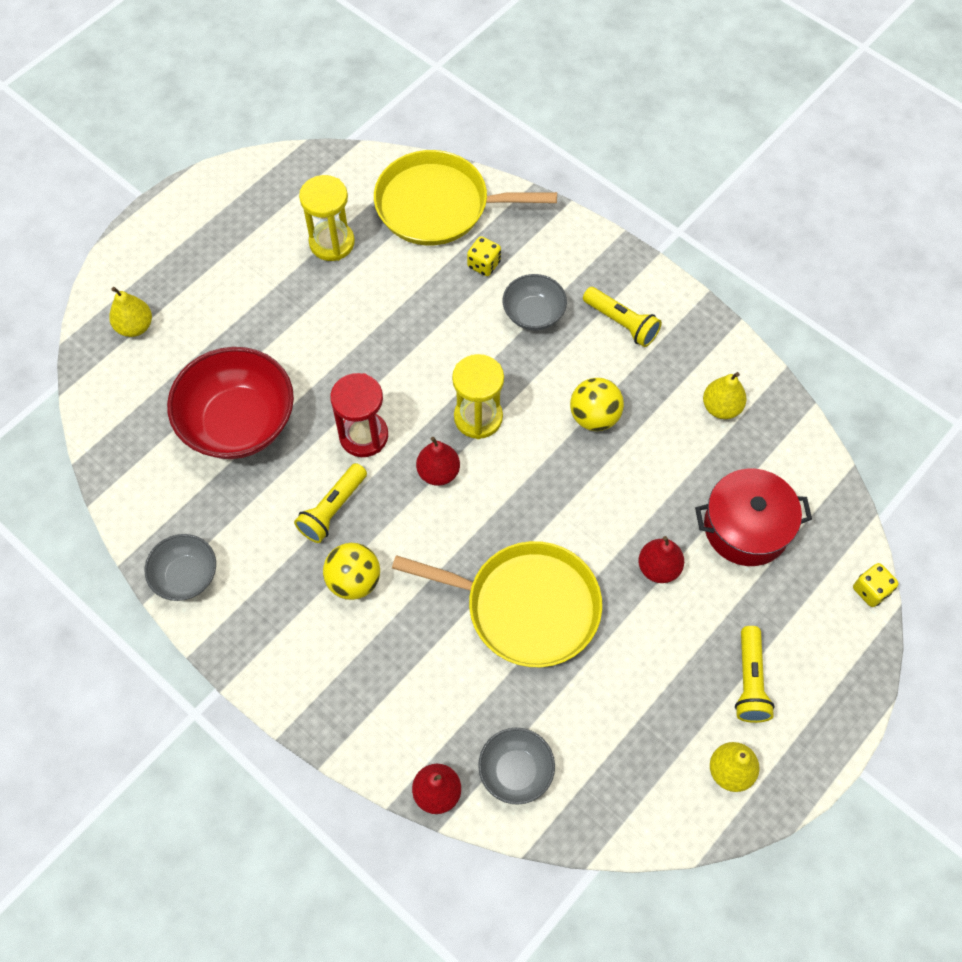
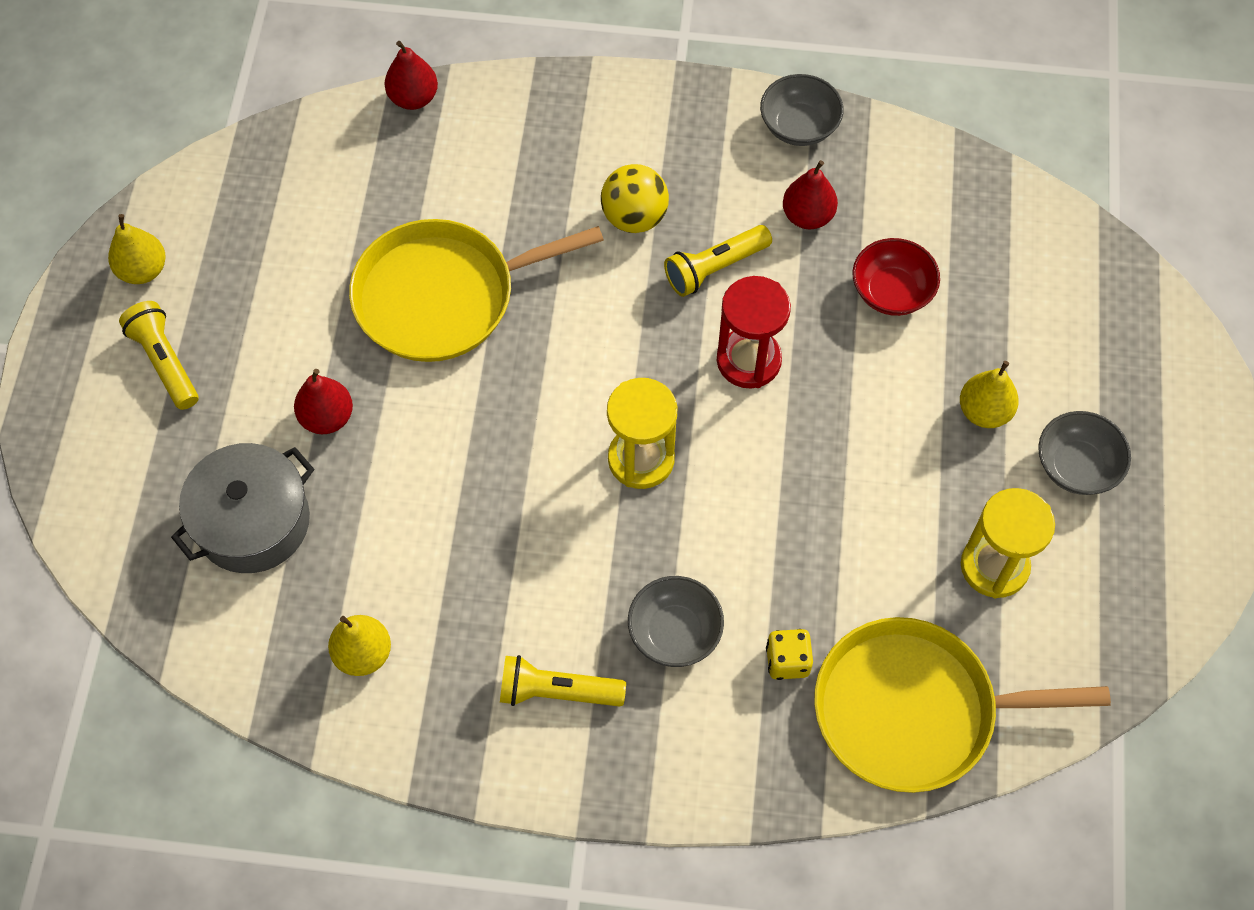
camera: 145 degrees right, 0 degrees up
(135, 326) = (1104, 320): yellow pear -> yellow pear (984, 411)
(238, 422) = (891, 292): red bowl -> red bowl, size x0.54
(332, 509) = (714, 268): yellow flashlight -> yellow flashlight turned 120 degrees counterclockwise
(438, 205) = (913, 710): yellow pan -> yellow pan turned 150 degrees counterclockwise
(438, 472) = (636, 372): red pear -> red pear (807, 216)
(516, 771) = (352, 154): grey bowl -> grey bowl (1076, 466)
(594, 417) = (508, 544): yellow ball -> none
(746, 527) = (253, 522): red pot -> grey pot
(871, 590) = (73, 536): yellow dice -> none

